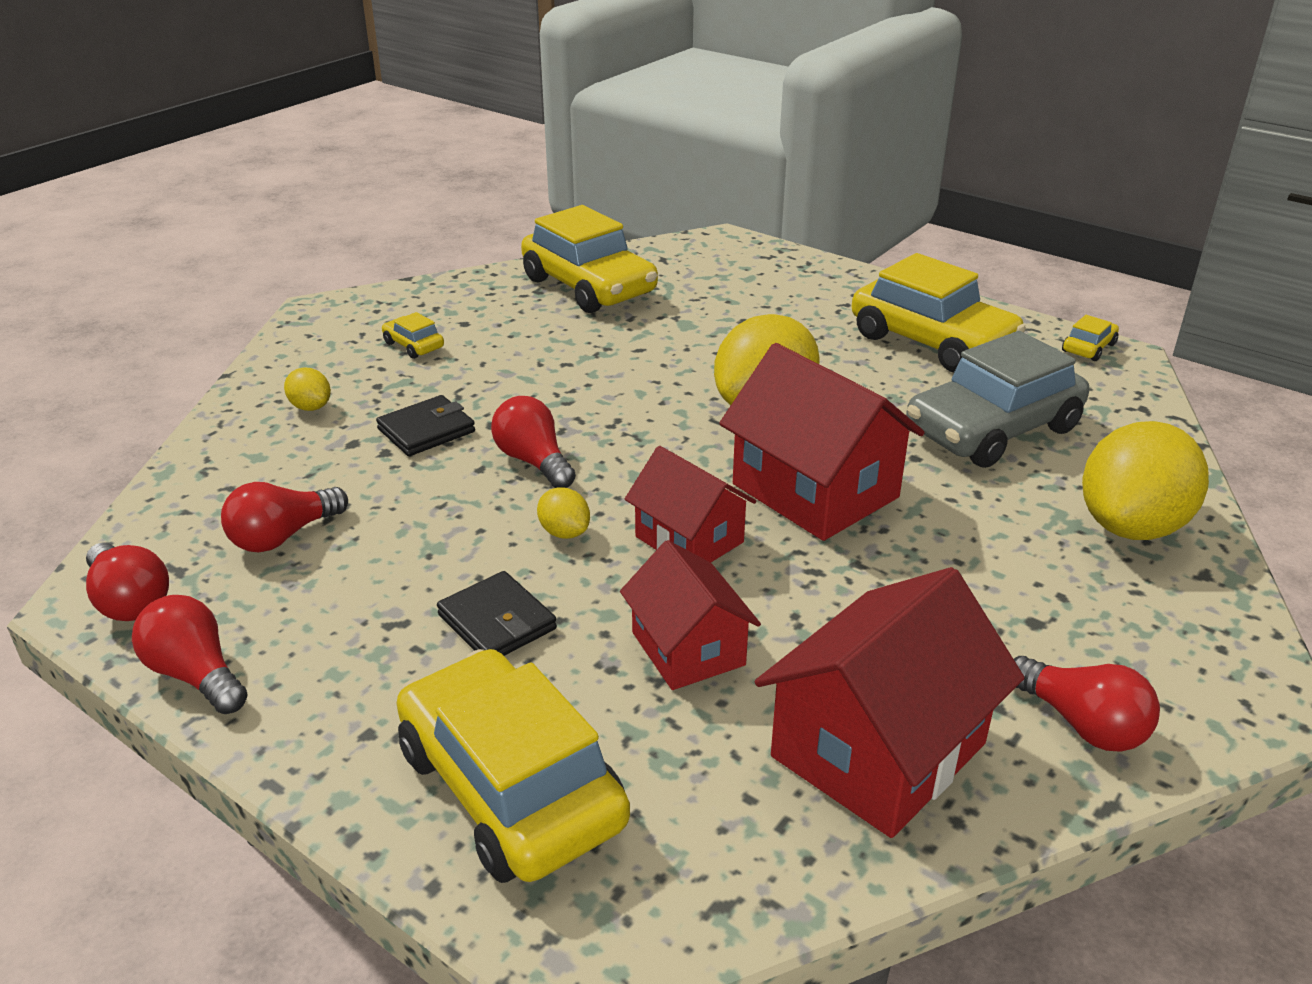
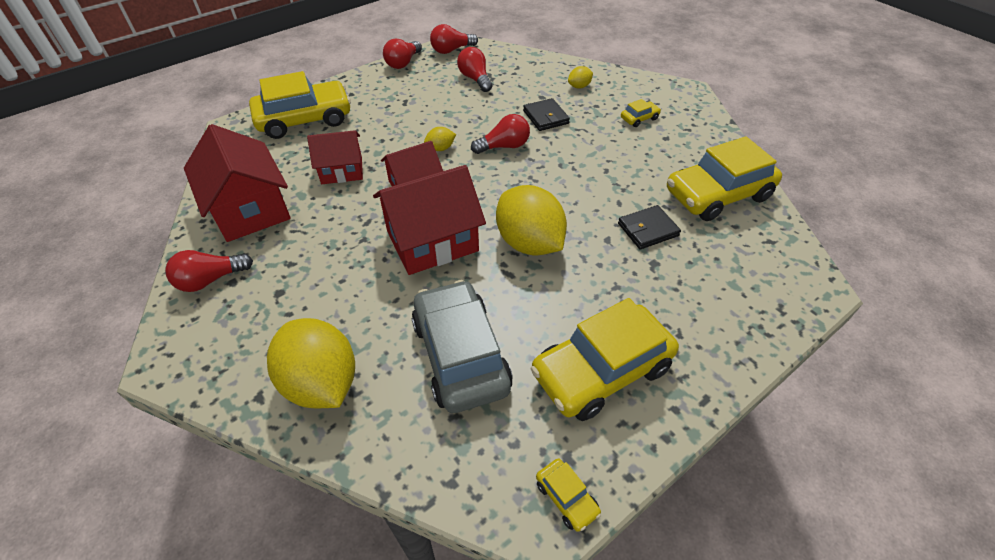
camera: 105 degrees right, 15 degrees up
(196, 674) = (403, 63): red light bulb -> red light bulb turned 150 degrees clockwise
(497, 622) = (390, 124): black wallet -> black wallet (647, 229)

